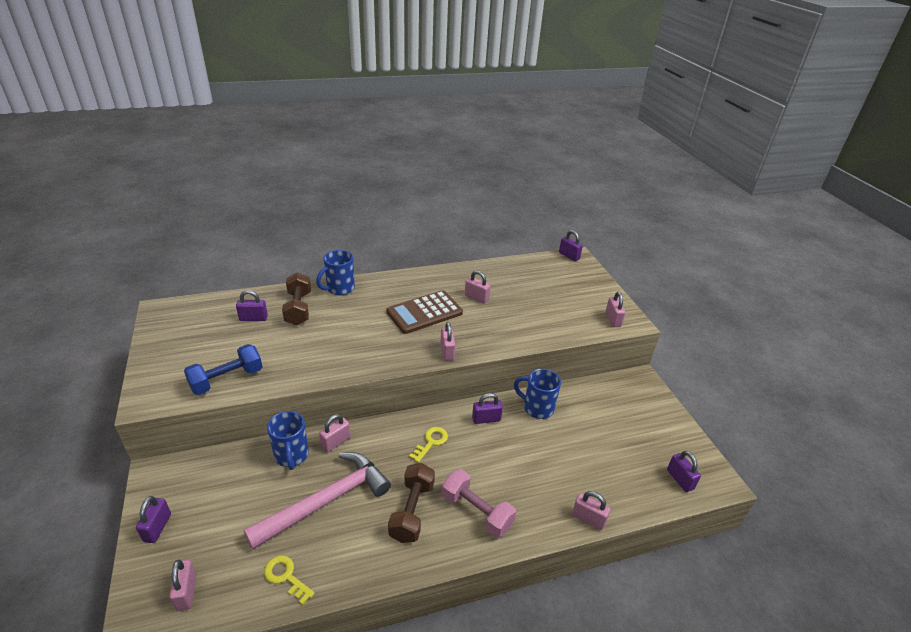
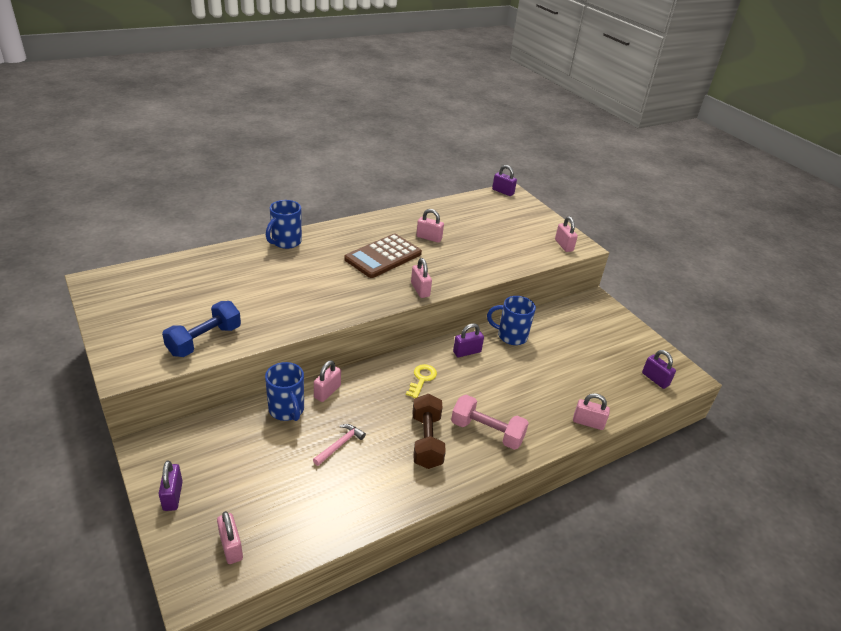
camera: 15 degrees left, 0 degrees up
(253, 318) = (205, 279): purple padlock -> none
(286, 576) = (326, 516): yellow key -> none
(298, 308) = (250, 265): brown dumbbell -> none
(327, 500) = (340, 444): pink hammer -> pink hammer, size x0.42

